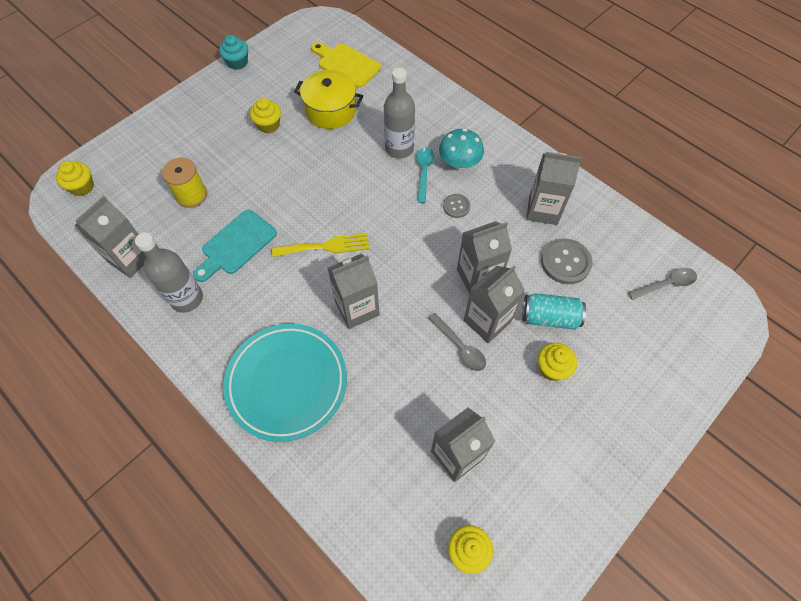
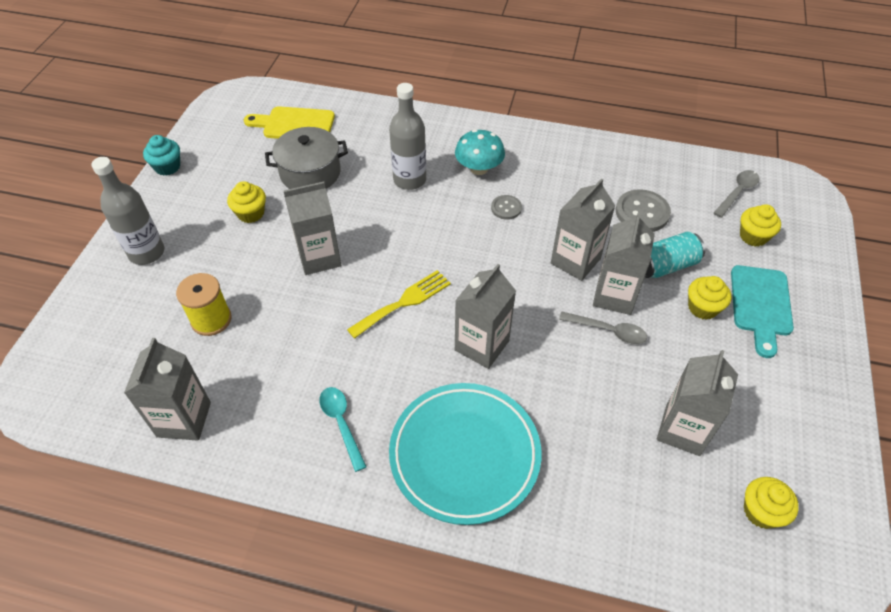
camera: 30 degrees left, 10 degrees down
(82, 187) = (61, 371): yellow cupcake -> yellow cupcake (753, 236)
(187, 298) = (286, 428): grey bottle -> grey bottle (147, 253)
(236, 245) = (303, 346): turquoise cutting board -> turquoise cutting board (761, 305)
(331, 110) = (310, 173): yellow pot -> grey pot
(424, 172) = (451, 191): turquoise spoon -> turquoise spoon (341, 423)
(543, 210) = (587, 177): grey carton -> grey carton (319, 257)

